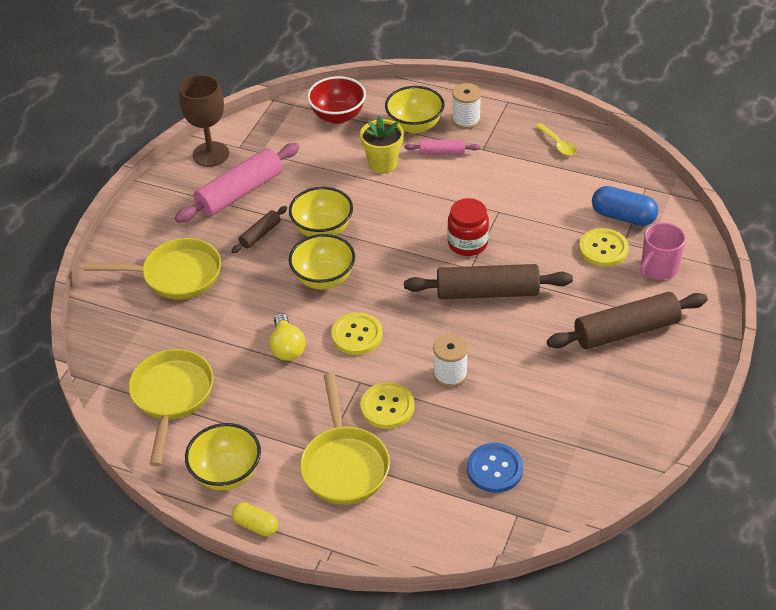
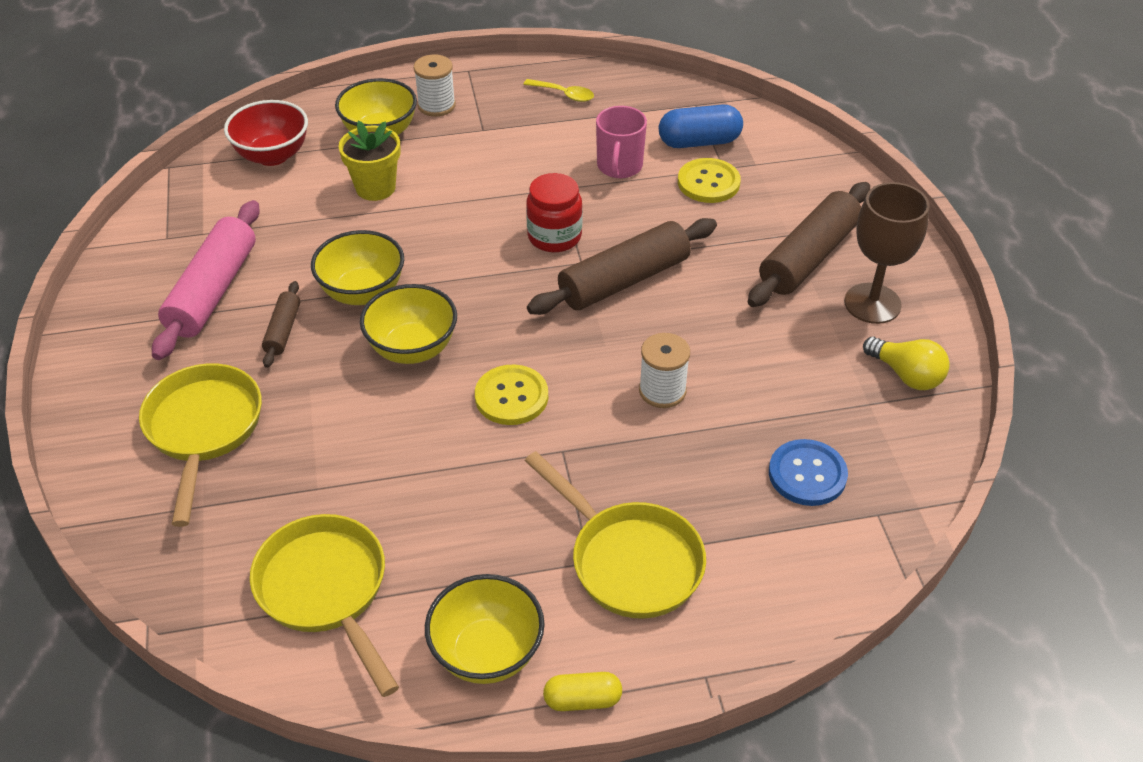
camera: 35 degrees left, 0 degrees up
(176, 275) = (203, 430): yellow pan -> yellow pan turned 60 degrees counterclockwise
(211, 154) = (133, 261): brown goblet -> brown goblet (872, 303)
(287, 347) = (434, 452): yellow light bulb -> yellow light bulb (906, 375)
(387, 407) = (621, 464): yellow button -> none
(442, 152) = (438, 149): pink rolling pin -> none
(658, 268) = (782, 180): pink mug -> pink mug (619, 167)

